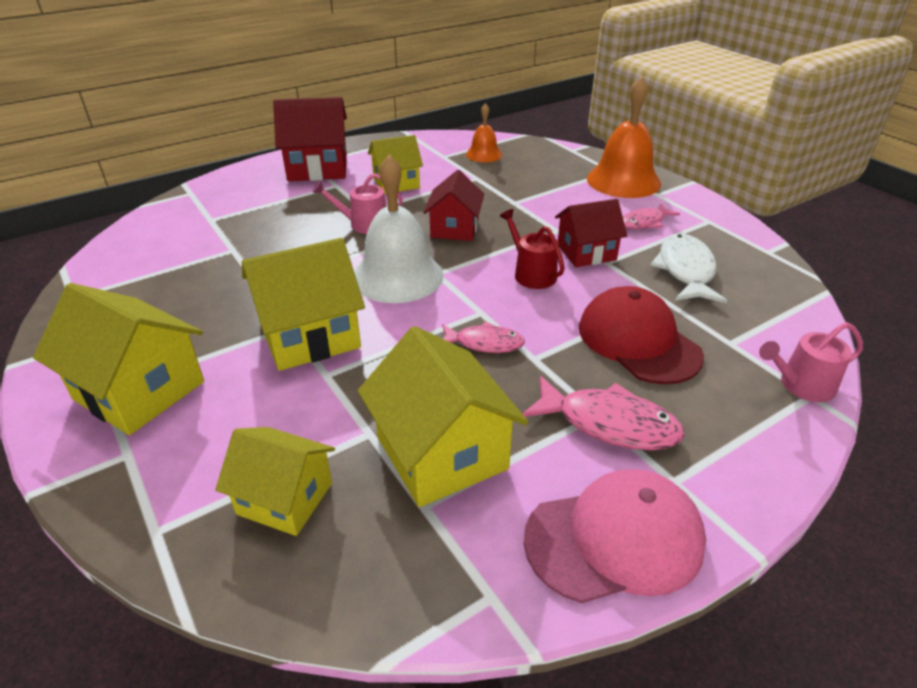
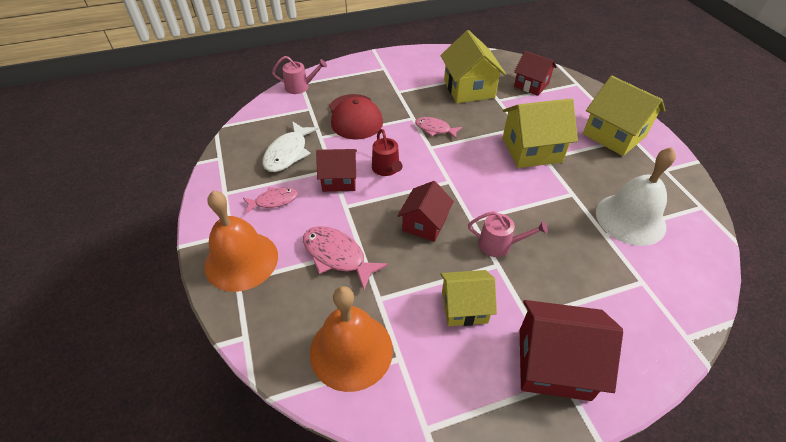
camera: 165 degrees left, 10 degrees up
(285, 498) = (531, 85): yellow house -> red house
(397, 276) = (477, 183): white bell -> white bell (630, 219)
(484, 154) = (351, 350): orange bell -> orange bell, size x1.85
(609, 423) = (395, 87): pink fish -> pink fish (337, 256)
(614, 539) = (416, 58): pink cap -> none

